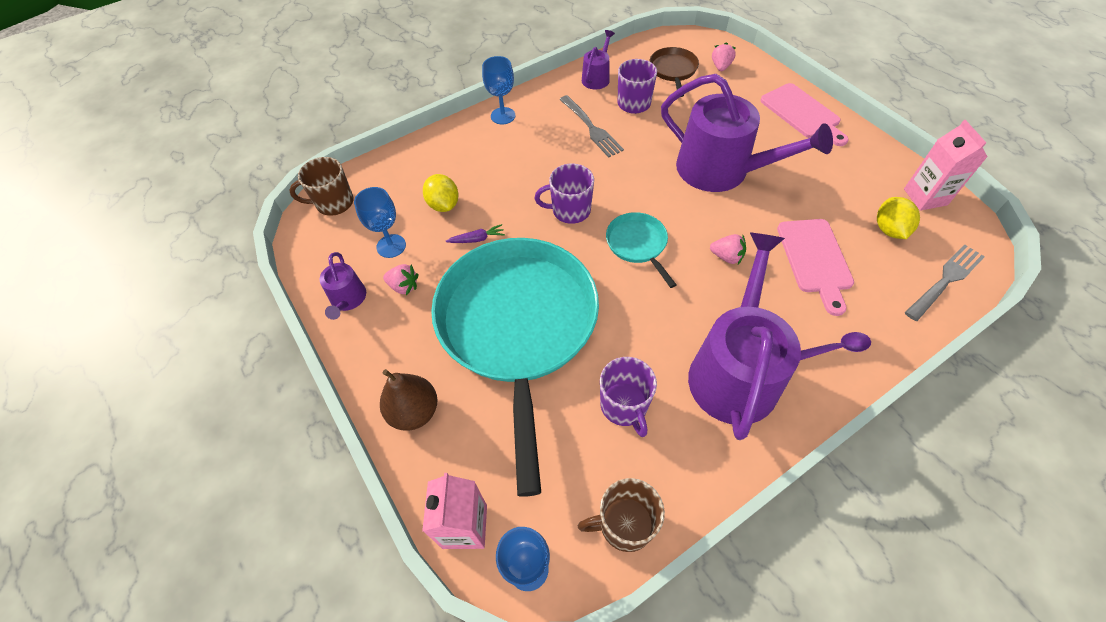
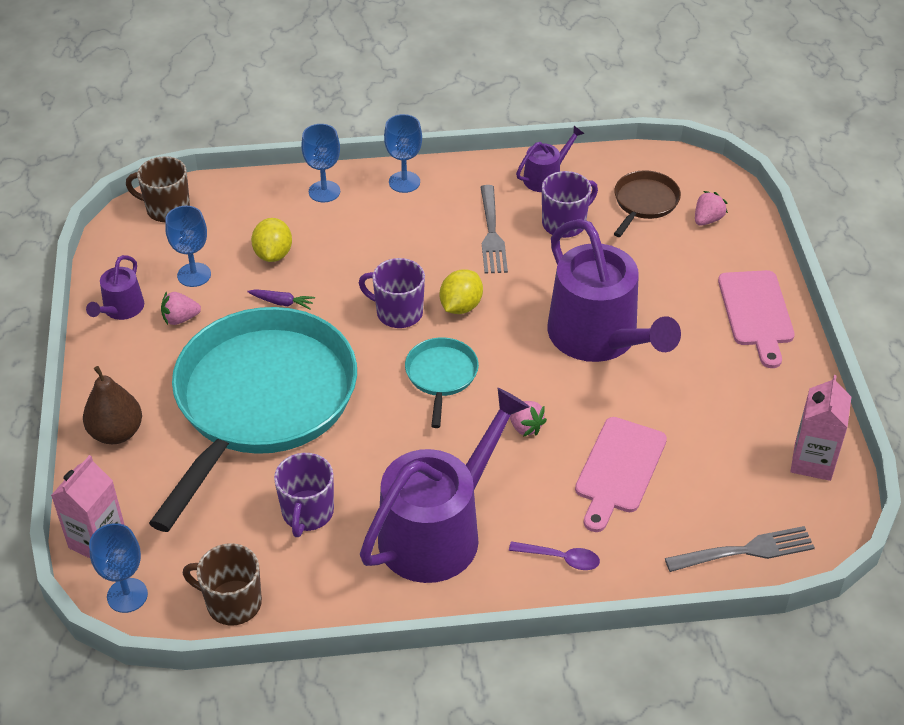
camera: 25 degrees right, 10 degrees down
(404, 286) = (180, 319): pink strawberry -> pink strawberry turned 120 degrees clockwise
(449, 144) = (324, 191): none -> blue goblet
(889, 229) = (733, 476): yellow lemon -> yellow lemon (461, 306)

